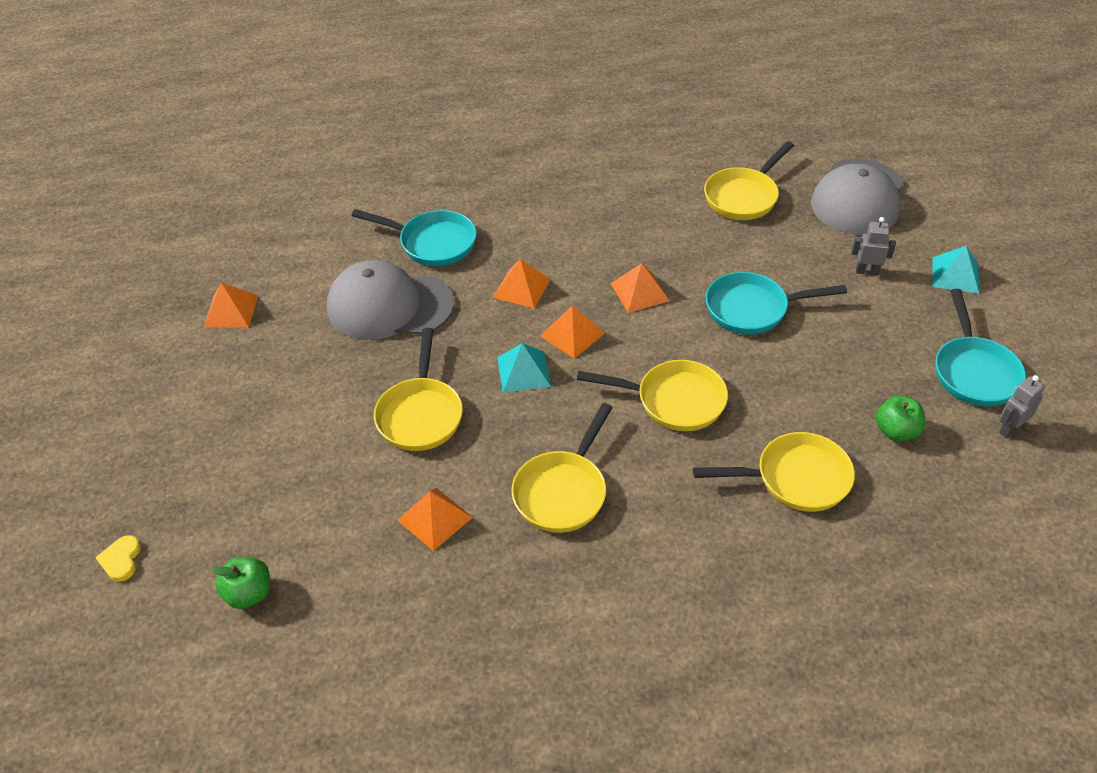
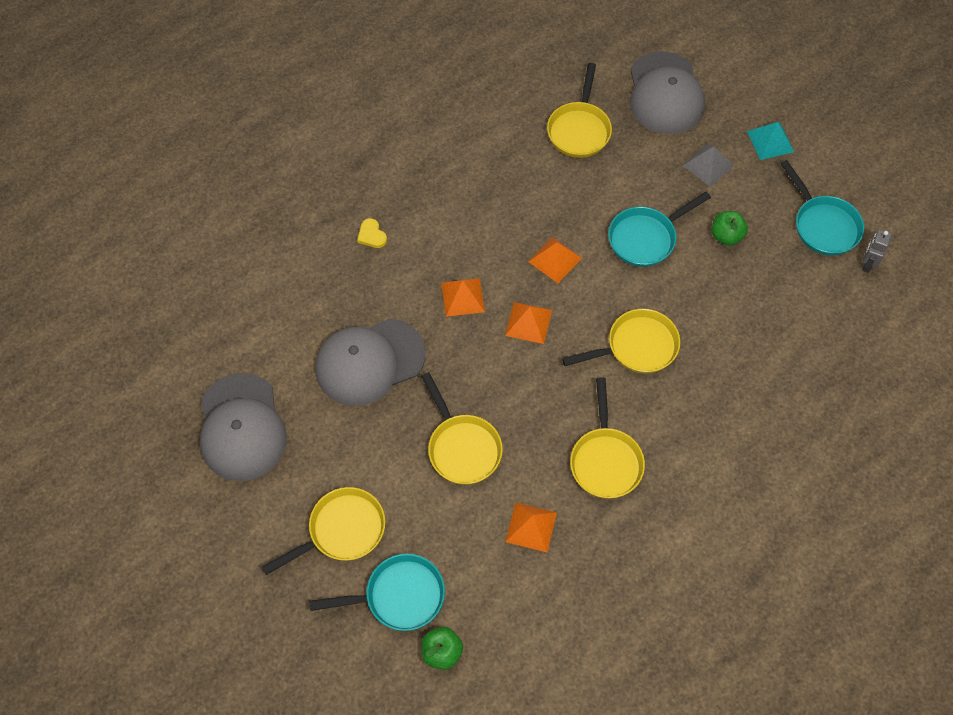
camera: 30 degrees left, 15 degrees up
(121, 560) = (327, 677): yellow heart -> yellow heart (372, 235)
(231, 311) = (242, 427): orange pyramid -> grey cap
(432, 243) = (362, 285): turquoise pan -> turquoise pan (398, 596)
(523, 372) = (514, 373): turquoise pyramid -> none
(795, 478) = (752, 372): yellow pan -> yellow pan (341, 531)
(867, 271) = (708, 165): grey robot -> grey pyramid
(896, 431) = (797, 301): green apple -> green apple (726, 236)

